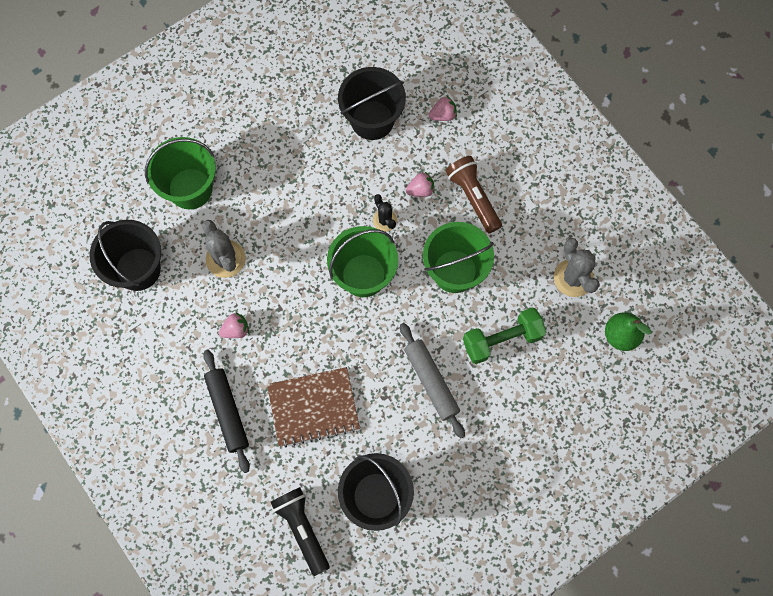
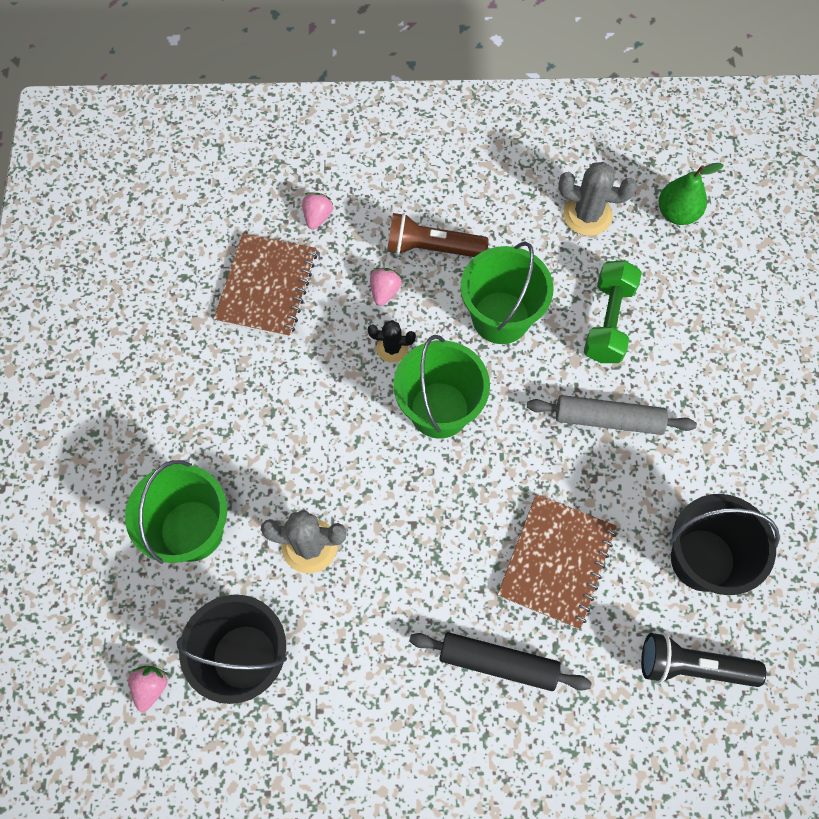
camera: 55 degrees left, 5 degrees down
(236, 330) = (404, 589): pink strawberry -> pink strawberry (151, 687)
(372, 120) = (267, 287): black bucket -> brown notebook

